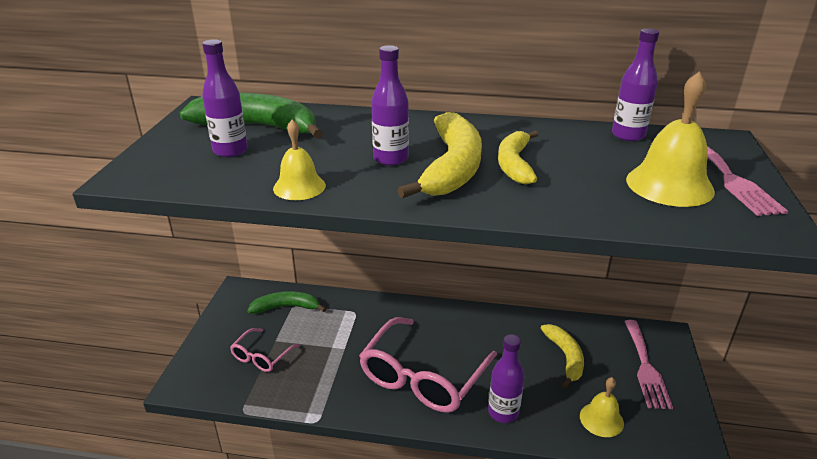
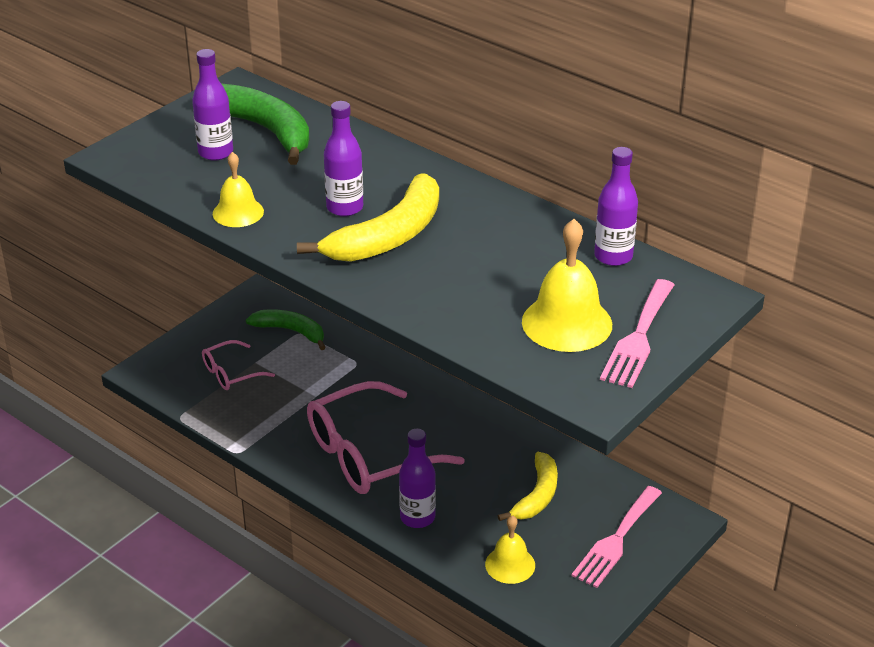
camera: 30 degrees right, 5 degrees up
(514, 164) = (450, 252): yellow banana -> none

